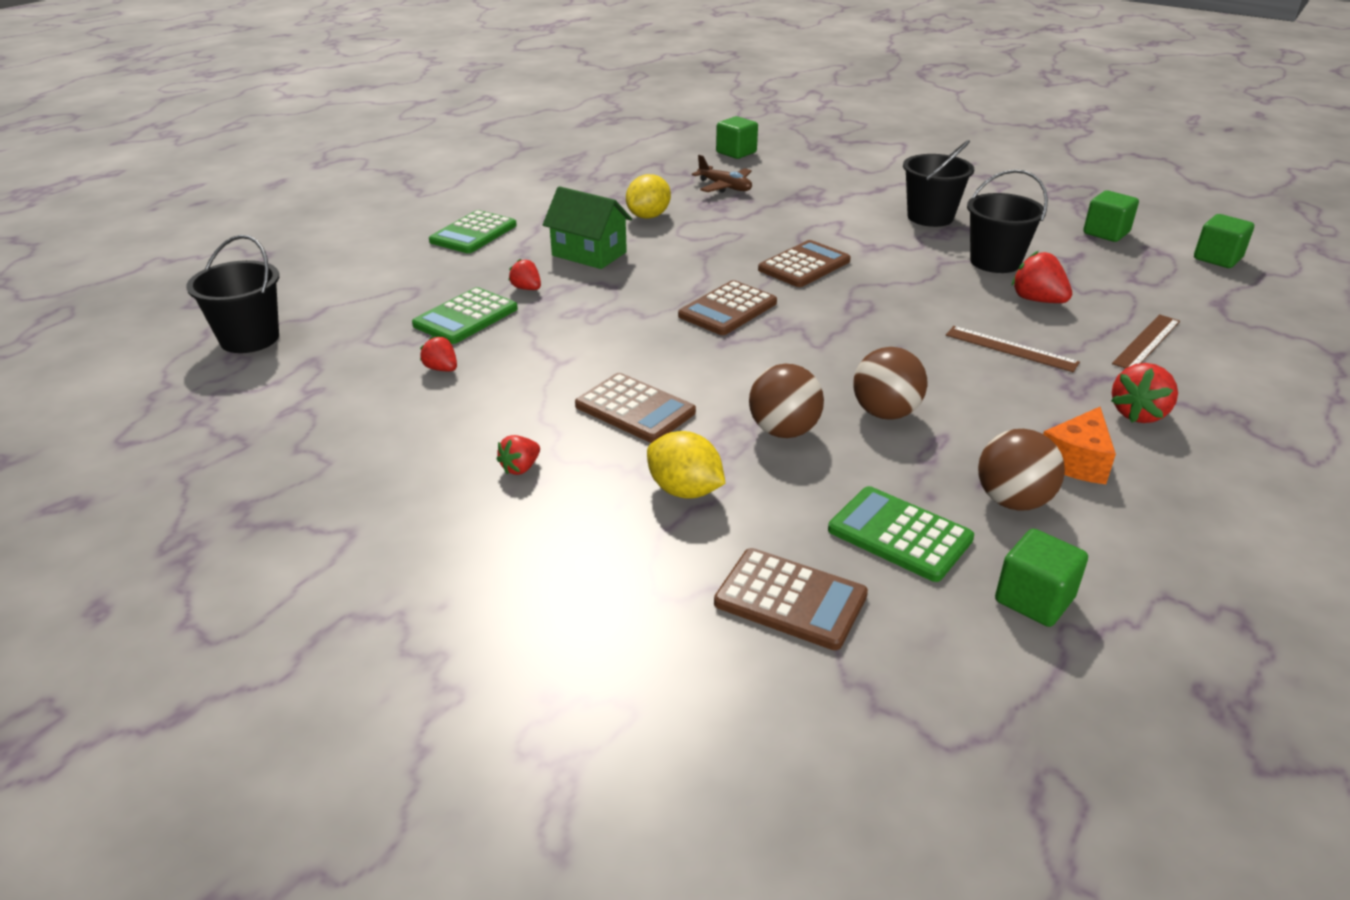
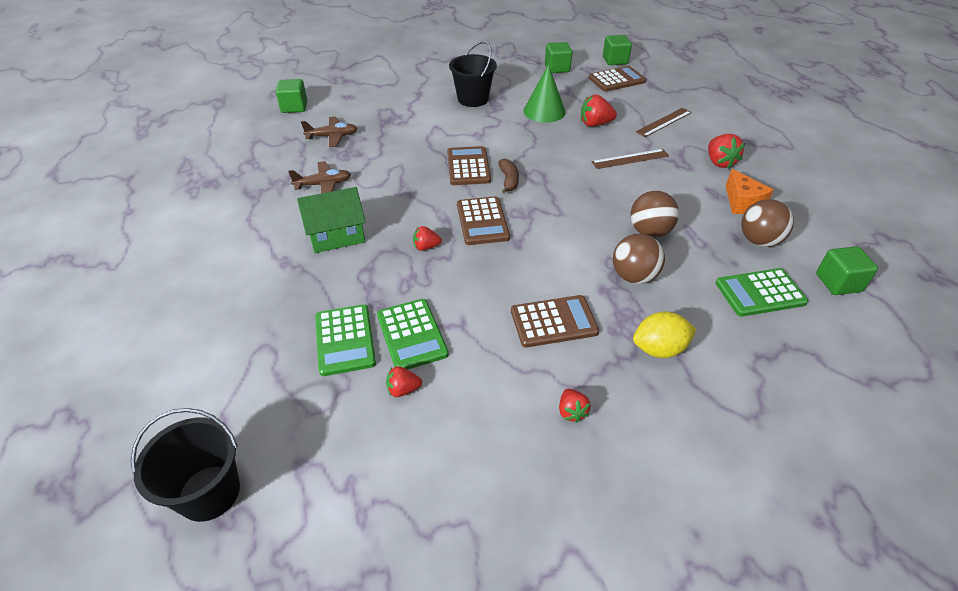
camera: 50 degrees left, 10 degrees up
(473, 233) = (224, 272): green calculator -> green calculator (412, 334)
(527, 288) = (344, 289): red strawberry -> red strawberry (426, 247)
(648, 216) = (323, 185): yellow lemon -> brown plane
(790, 599) = (789, 365): brown calculator -> brown calculator (616, 80)
(822, 295) = (509, 180): none -> brown banana
(995, 262) = (544, 111): black bucket -> green cone
(1146, 342) = (664, 122): brown ruler -> brown ruler turned 60 degrees clockwise

